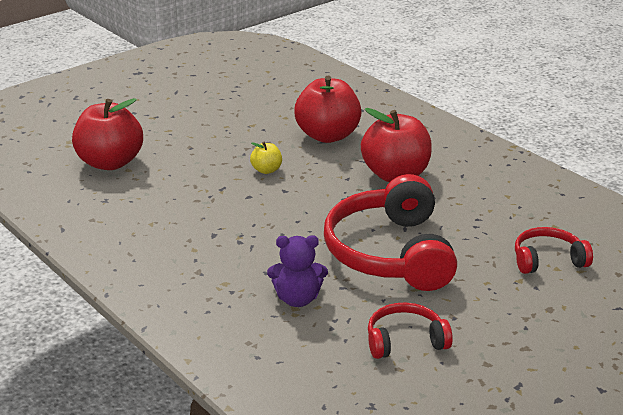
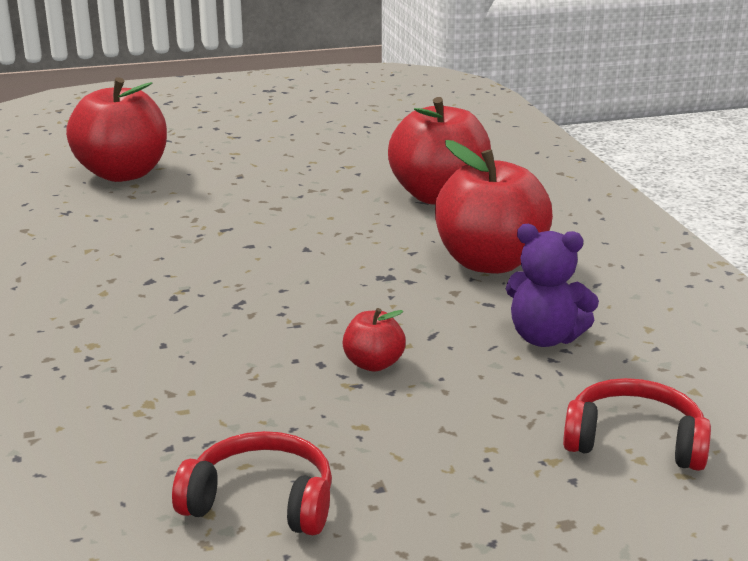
camera: 25 degrees right, 5 degrees down
(266, 170) = (309, 220): yellow apple -> none
(297, 299) = (166, 392): purple teddy bear -> purple teddy bear (545, 338)
(390, 253) = (373, 364): red headphones -> red apple

